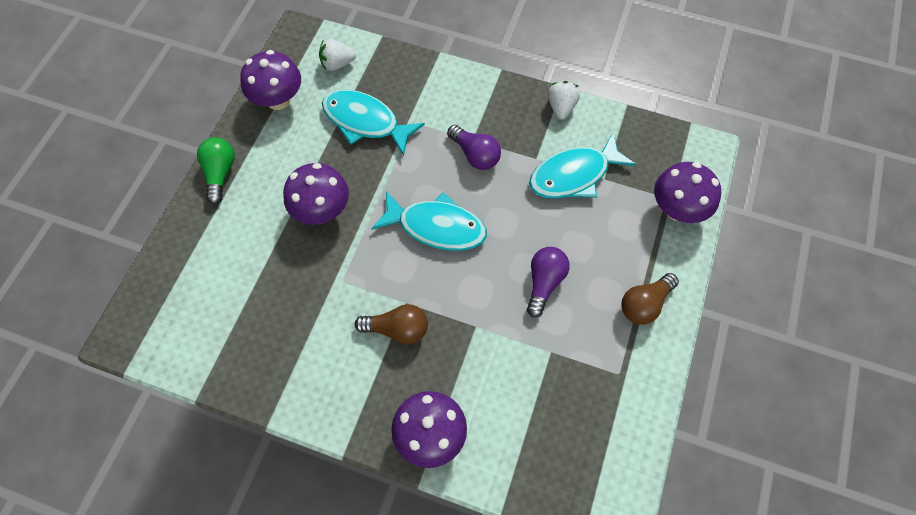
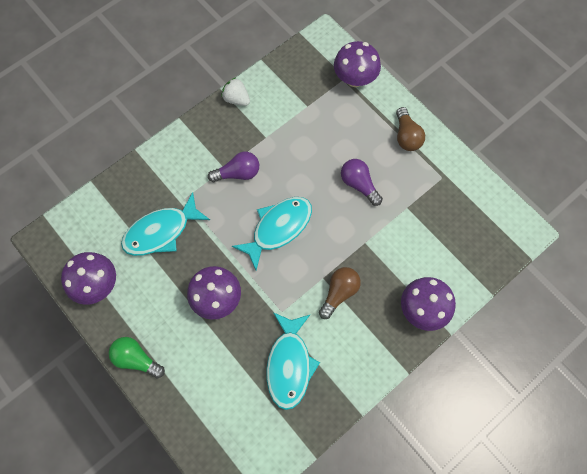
camera: 60 degrees left, 5 degrees up
(337, 64) = (94, 225): white strawberry -> none
(574, 175) = (293, 122): turquoise fish -> turquoise fish (289, 364)

